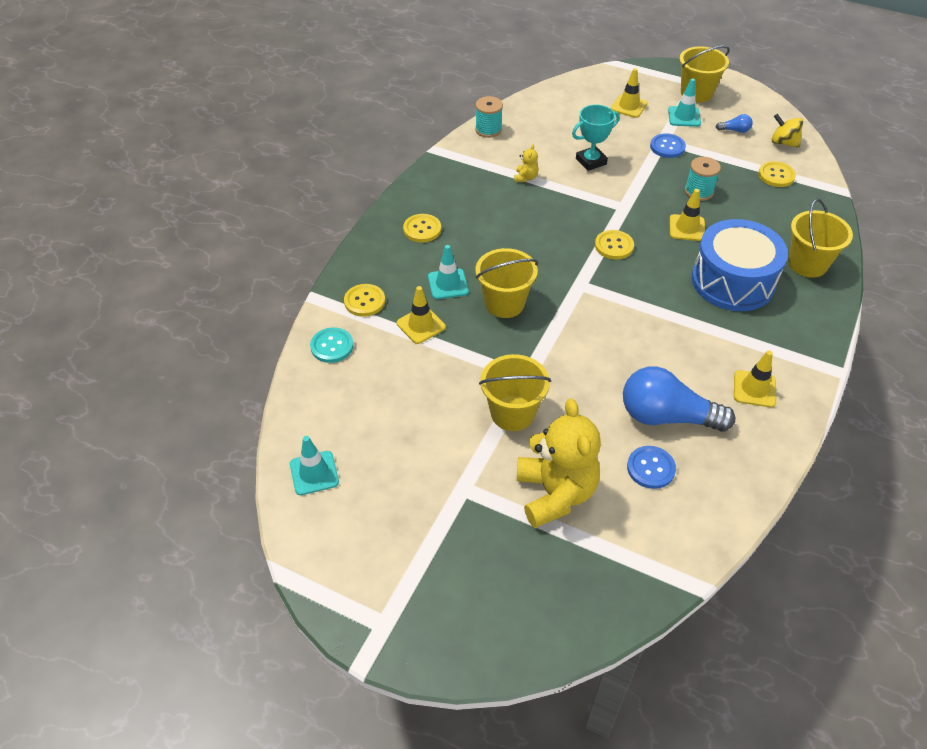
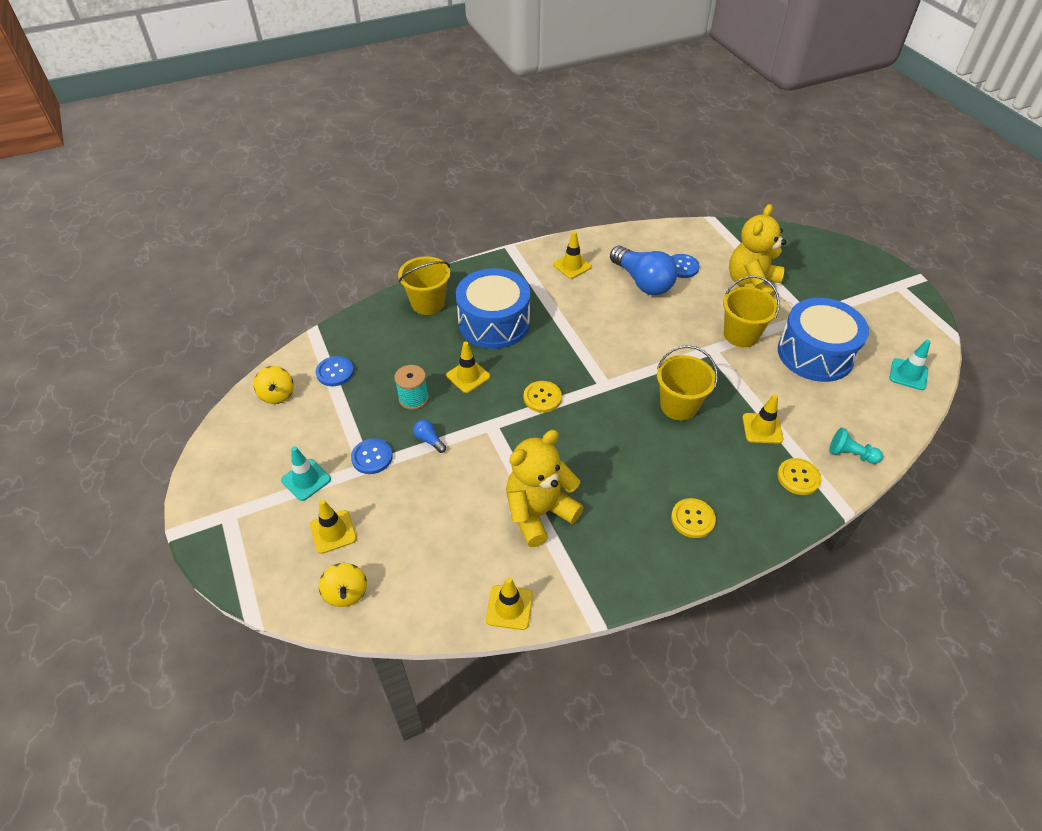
camera: 140 degrees left, 0 degrees up
(332, 346) = (850, 454): turquoise button -> turquoise pawn
(423, 437) = (815, 354): none -> blue drum
(448, 284) = (712, 449): turquoise traffic cone -> none
(488, 130) = (509, 607): turquoise spool -> yellow traffic cone
(525, 177) = (539, 513): yellow teddy bear -> yellow teddy bear, size x2.49
(581, 91) = (346, 593): none -> yellow spinning top
(591, 161) = (458, 489): turquoise trophy -> none
(696, 93) = (249, 500): yellow bucket -> none
(735, 130) = (291, 433): blue light bulb -> blue light bulb (429, 440)
(776, 175) = (335, 372): yellow button -> blue button

